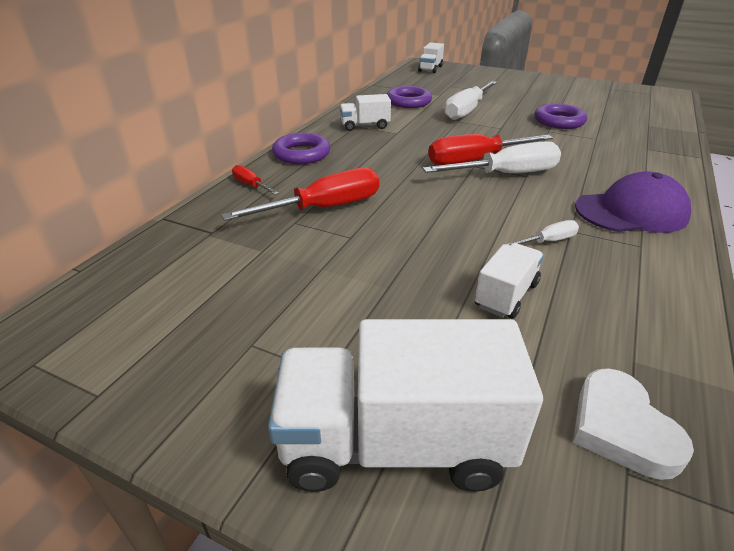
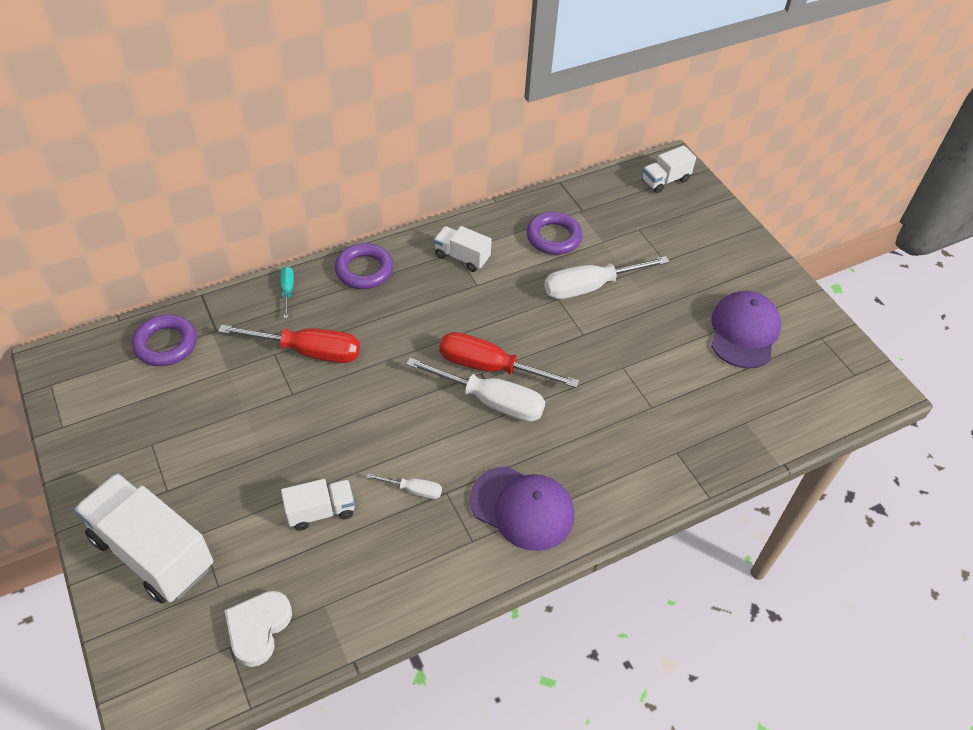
camera: 35 degrees right, 15 degrees up
(251, 185) = (287, 291): red screwdriver -> turquoise screwdriver
(559, 121) = (658, 359): purple ring -> purple ring (166, 344)
(575, 98) = (744, 332): none -> purple cap

